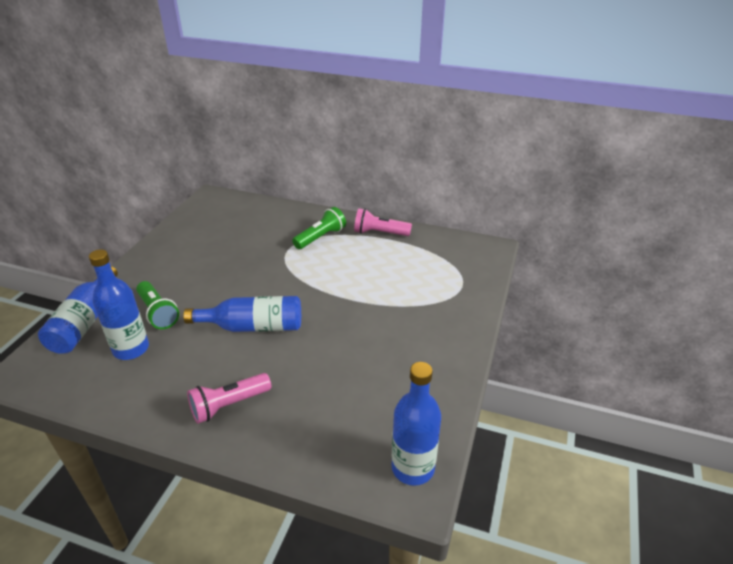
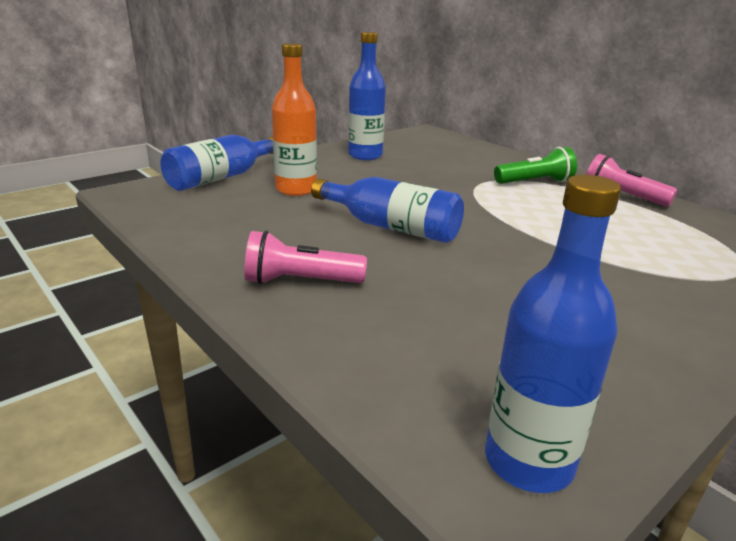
camera: 30 degrees right, 10 degrees down
(131, 349) = (242, 206): blue bottle -> blue bottle (365, 155)
(158, 313) = (296, 189): green flashlight -> orange bottle

